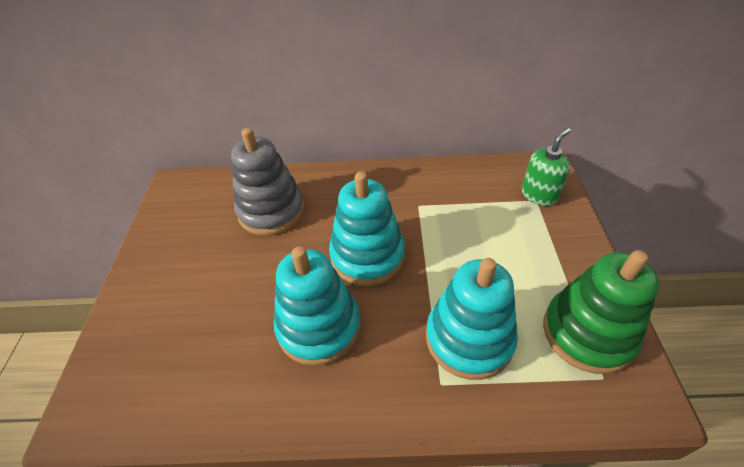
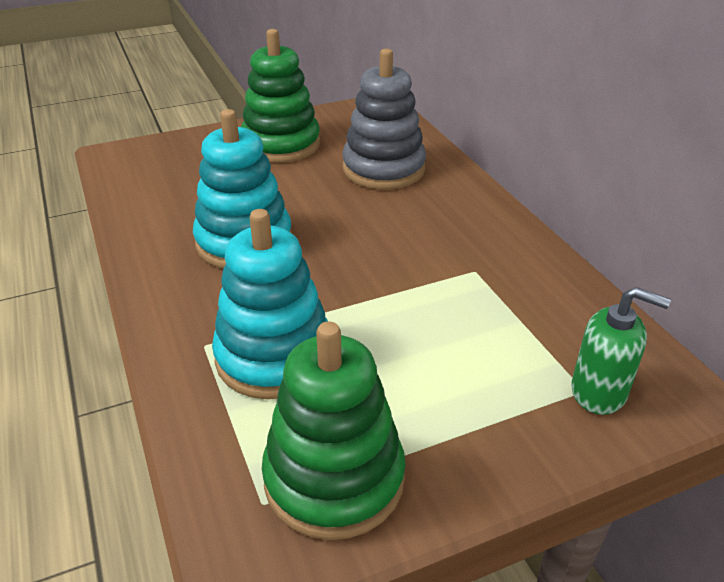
camera: 65 degrees right, 10 degrees down
(182, 264) = (281, 144): none -> green stacking toy
(367, 256) = (359, 250): turquoise stacking toy -> none

